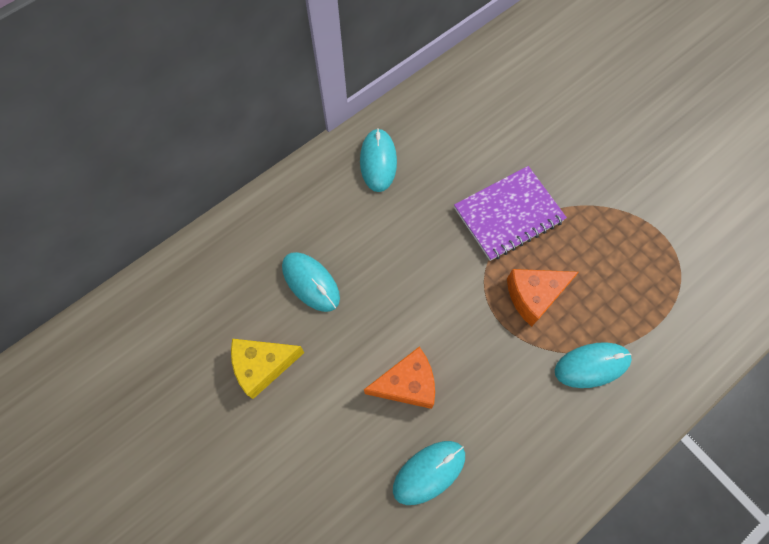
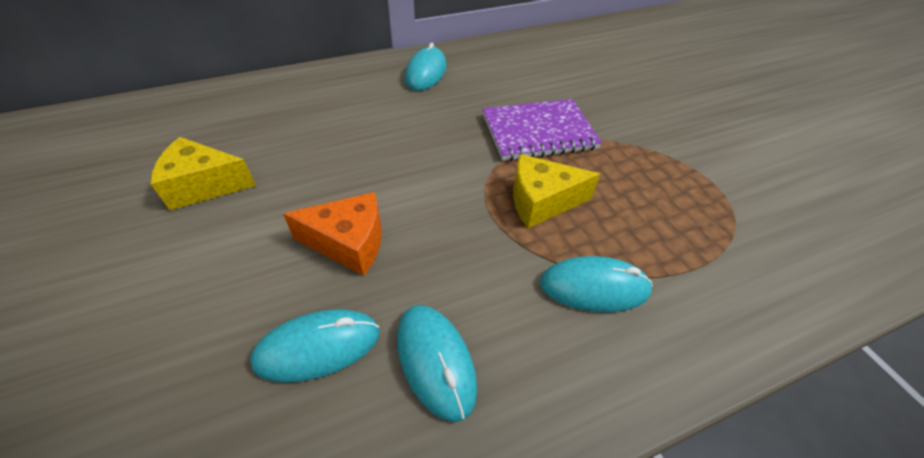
camera: 15 degrees right, 20 degrees down
(311, 282) = (305, 135): turquoise mouse -> turquoise mouse (435, 361)
(534, 296) = (541, 201): orange cheese -> yellow cheese

